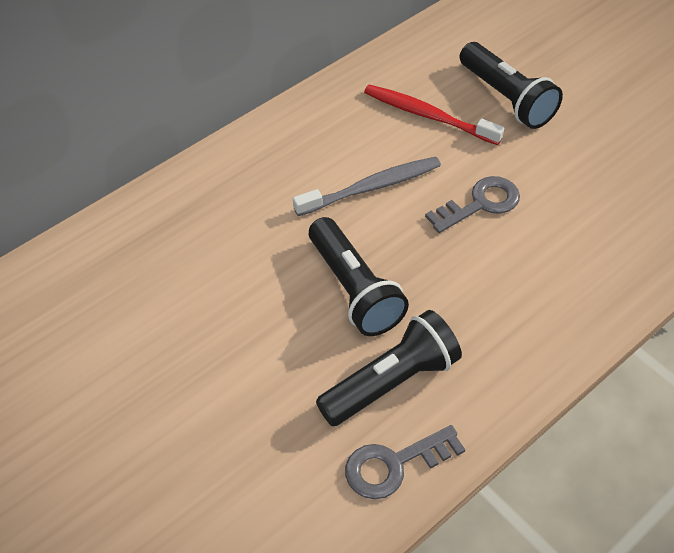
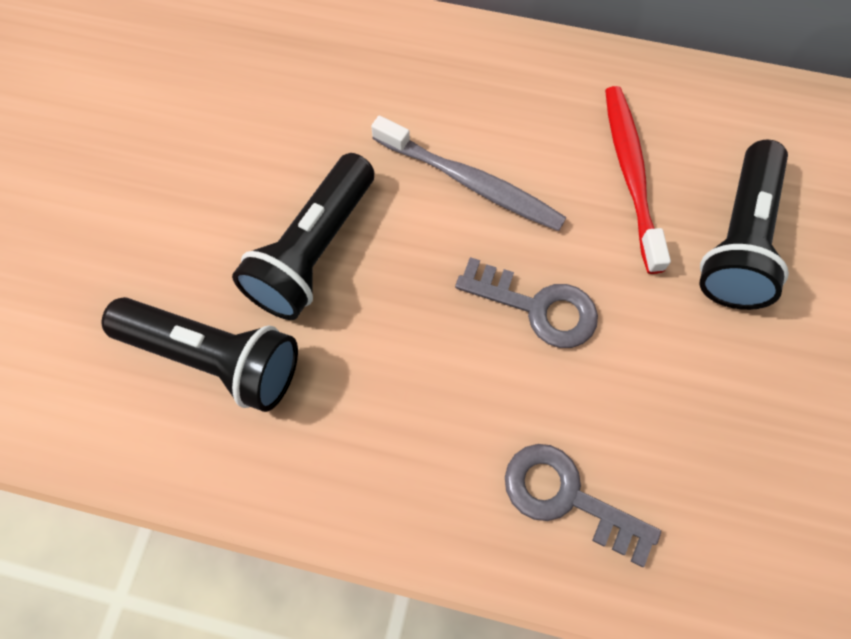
camera: 55 degrees right, 15 degrees up
(394, 464) = (110, 423): grey key -> grey key (567, 498)

